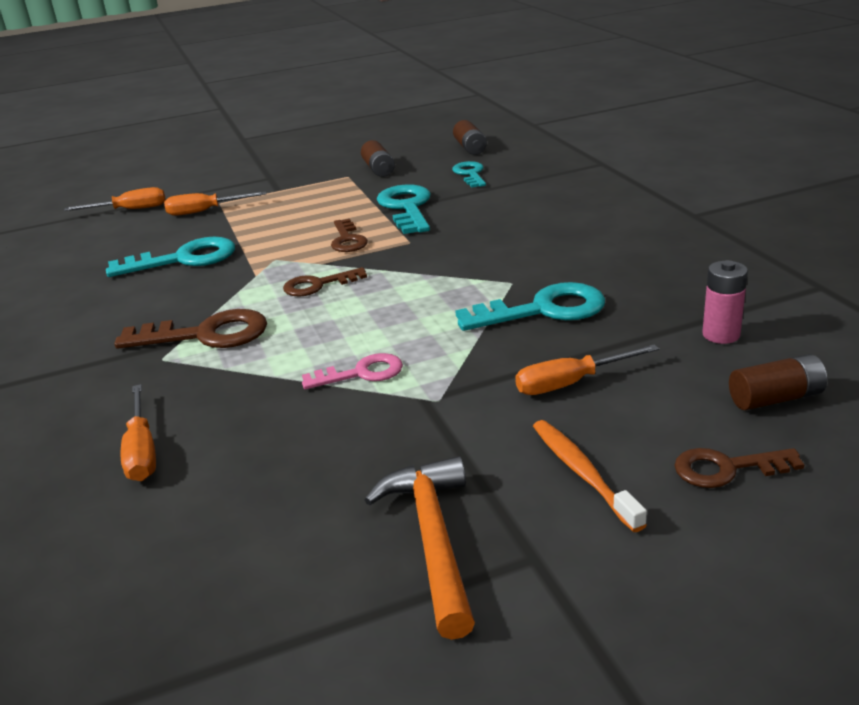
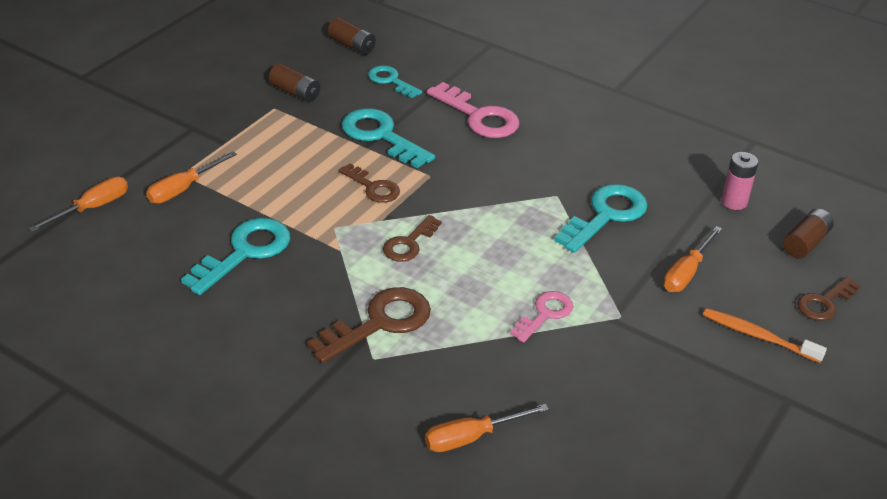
camera: 40 degrees left, 10 degrees up
(142, 451) = (471, 437): orange screwdriver -> orange screwdriver turned 120 degrees clockwise
(433, 539) = (727, 414): orange hammer -> none
(517, 210) = (479, 116): none -> pink key

